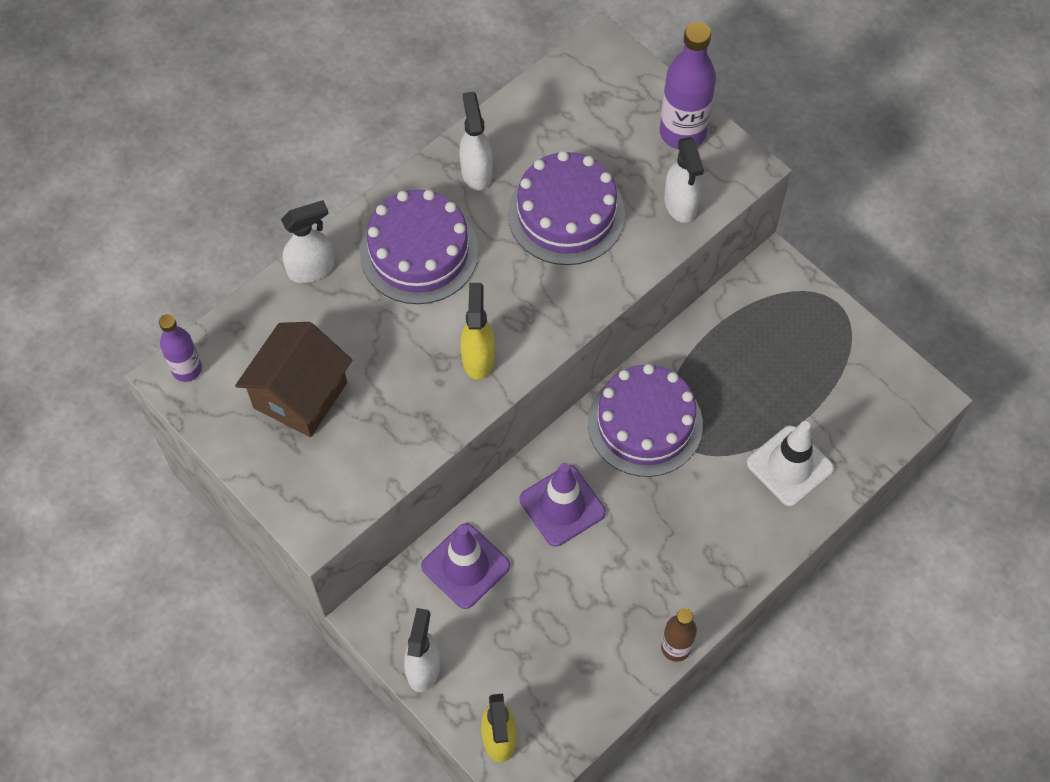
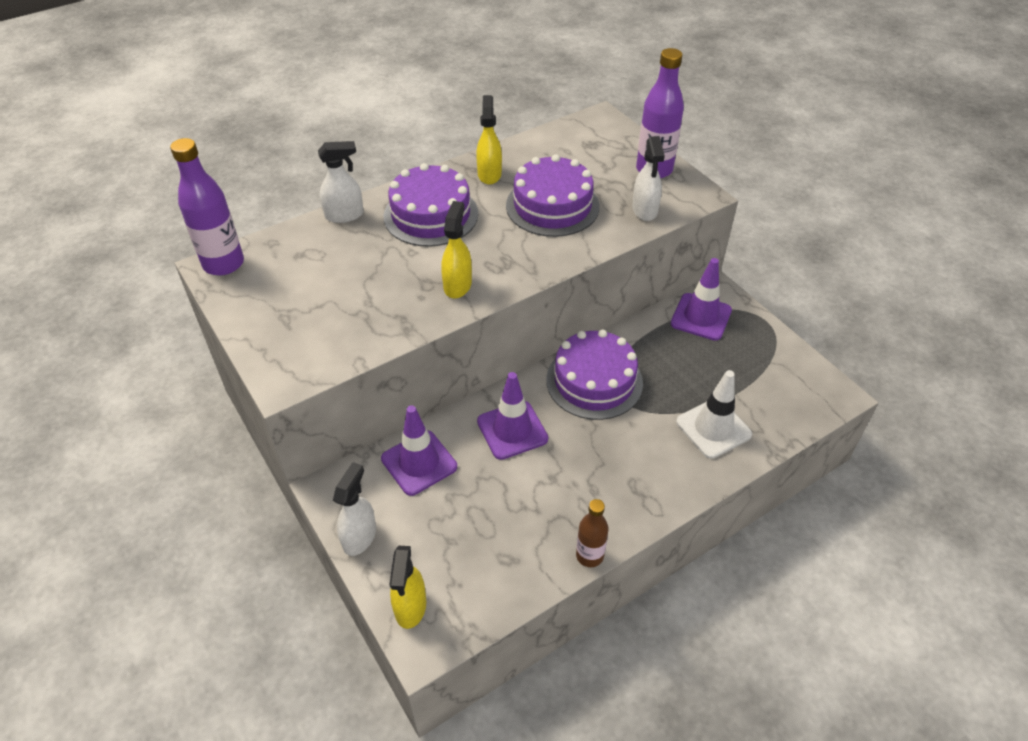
camera: 10 degrees right, 15 degrees down
(187, 369) = (223, 264): purple bottle -> purple bottle, size x1.67
(300, 395) = (305, 291): brown house -> none
(476, 171) = (489, 174): white spray bottle -> yellow spray bottle
(759, 309) = (701, 317): none -> purple traffic cone

